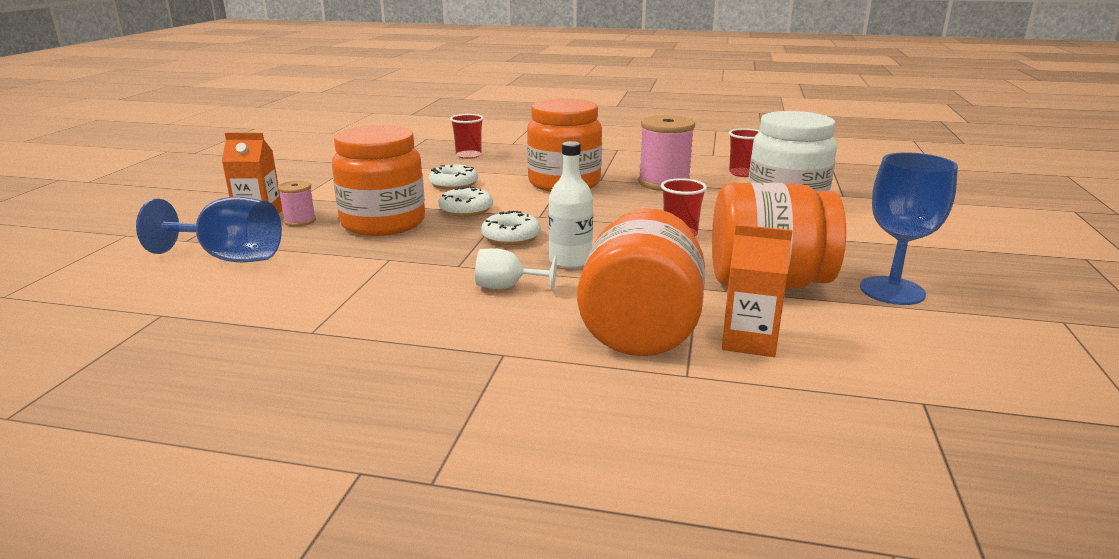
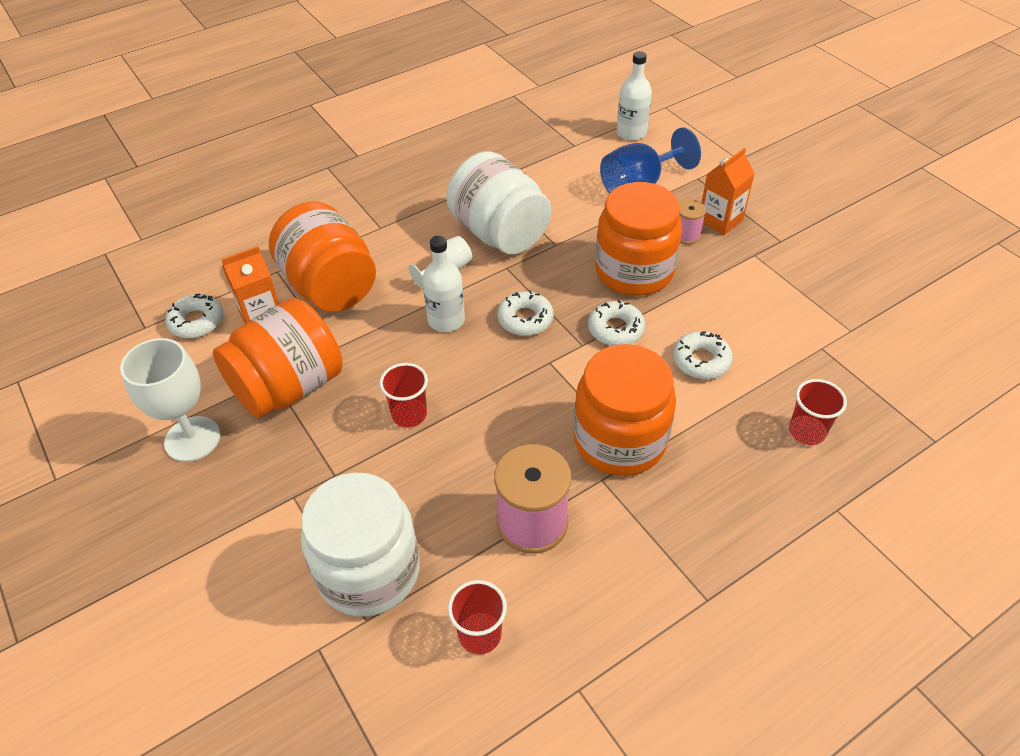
camera: 135 degrees right, 25 degrees up
(99, 294) = (631, 133): none -> white bottle
(409, 287) = (499, 233): none -> white jar
(840, 373) = (196, 322): none -> white donut
(892, 291) = (192, 439): blue goblet -> white goblet

